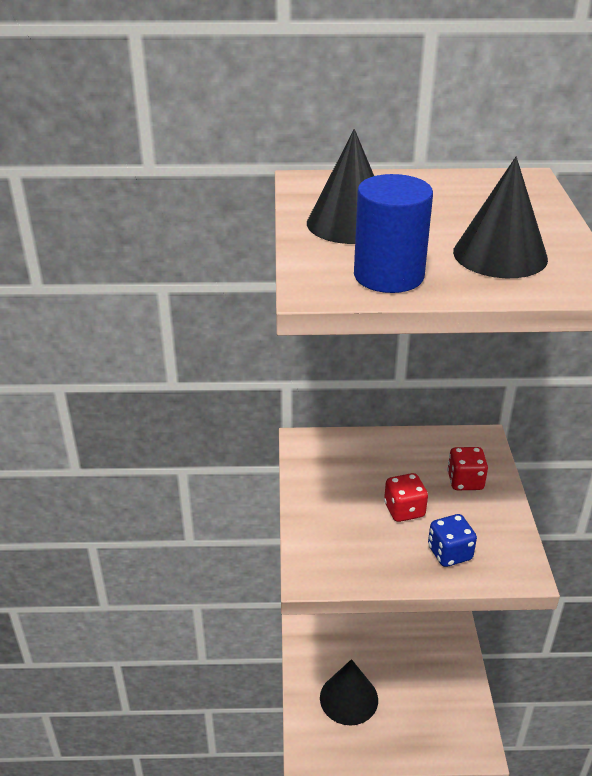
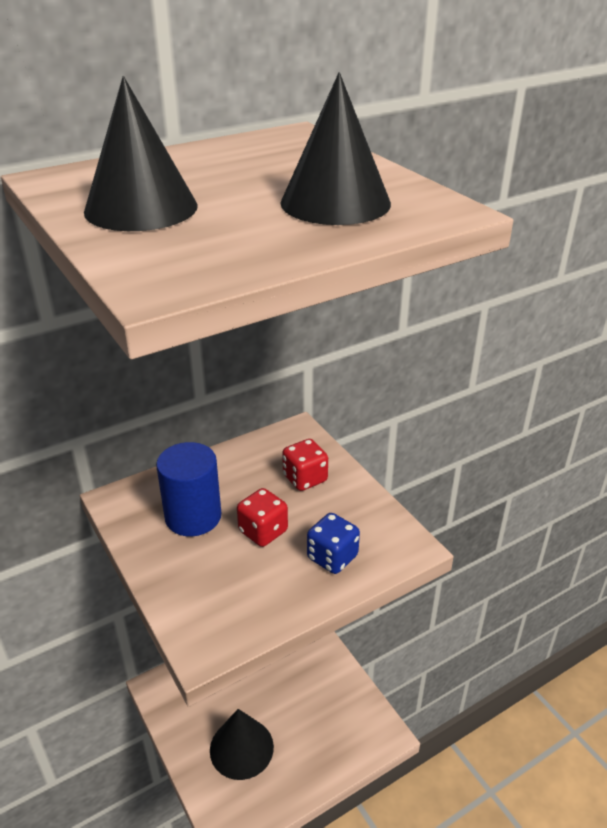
camera: 30 degrees left, 0 degrees up
(388, 276) = (234, 250): blue cylinder -> blue cylinder (193, 516)

